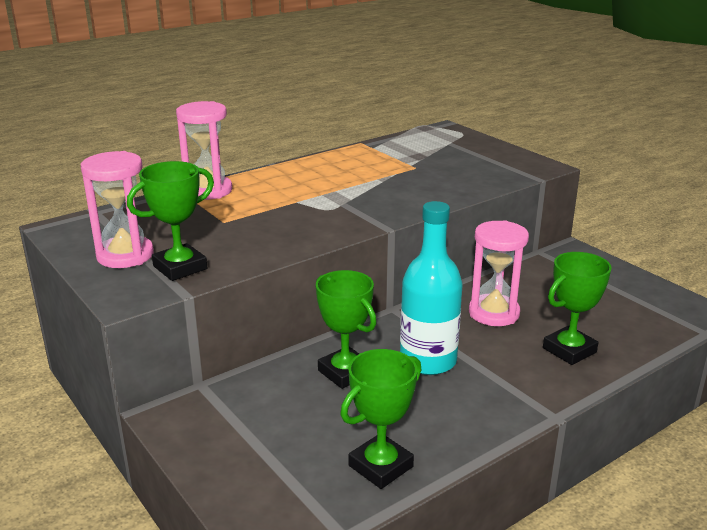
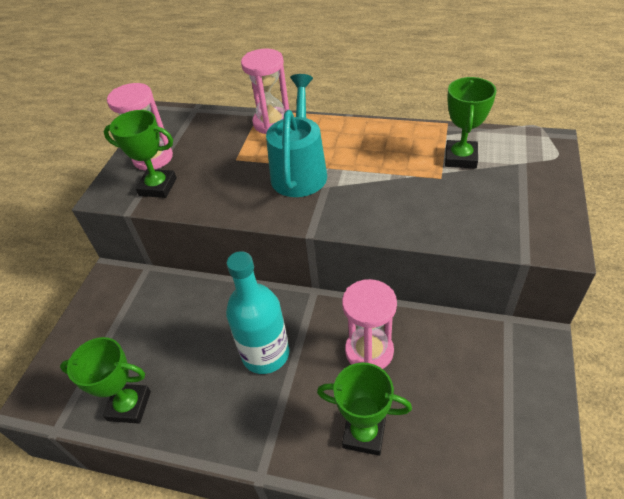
camera: 55 degrees right, 20 degrees up
(301, 204) = (300, 170): none -> turquoise watering can
(345, 372) = (213, 320): green trophy -> green trophy (460, 158)

